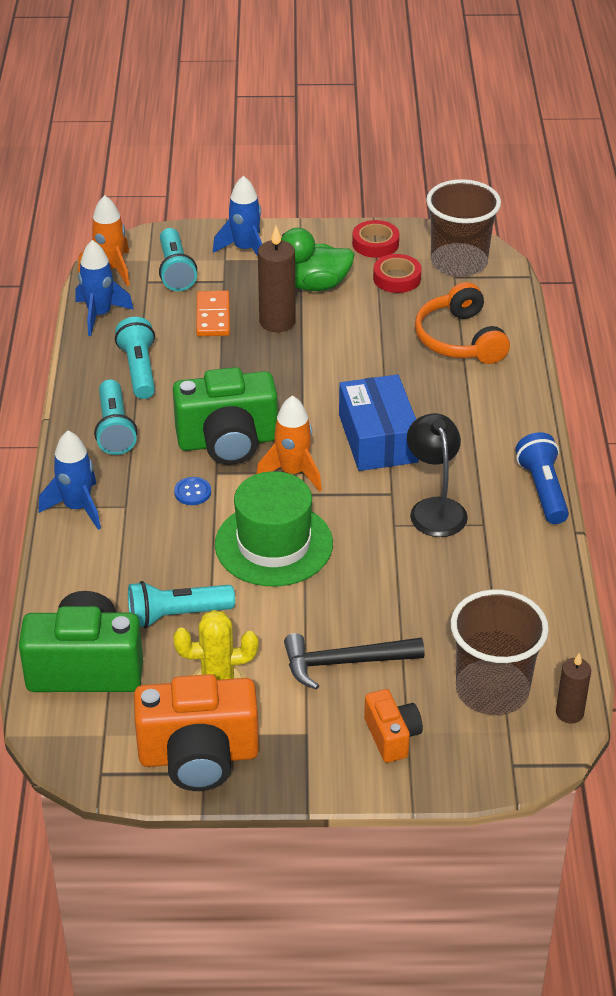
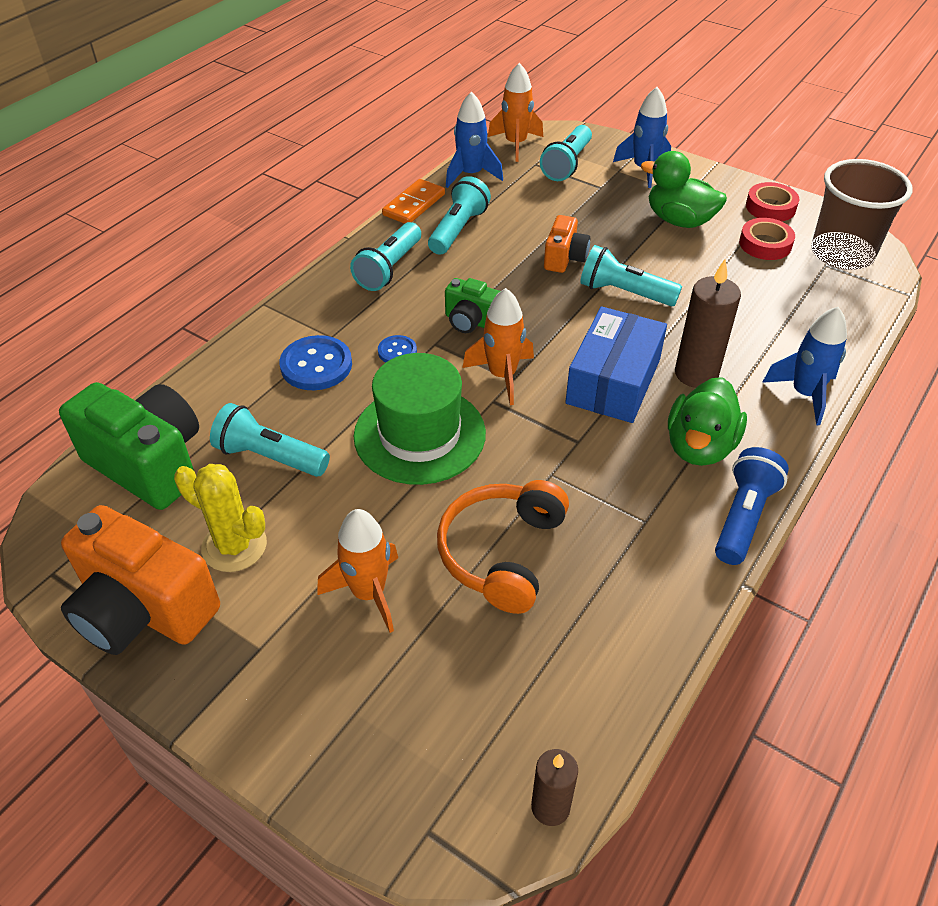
camera: 35 degrees right, 5 degrees up
(77, 507) = (292, 319): blue rocket -> blue rocket (804, 394)
(138, 533) = (316, 365): none -> blue button
(213, 316) = (563, 212): orange domino -> orange domino (414, 205)
(228, 442) = (471, 321): green camera -> green camera, size x0.53
(277, 322) = (615, 238): brown candle -> brown candle (696, 374)
(324, 365) = (624, 292): none -> turquoise flashlight
(345, 662) = (368, 593): black hammer -> orange rocket
(392, 736) = (335, 707): orange camera -> orange camera (564, 258)
(435, 508) = (608, 478): black lamp -> none
(460, 339) = (781, 324): orange headphones -> orange headphones (502, 553)
(477, 457) = (699, 446): none -> green duck
(492, 690) = (488, 719): brown cup -> none

